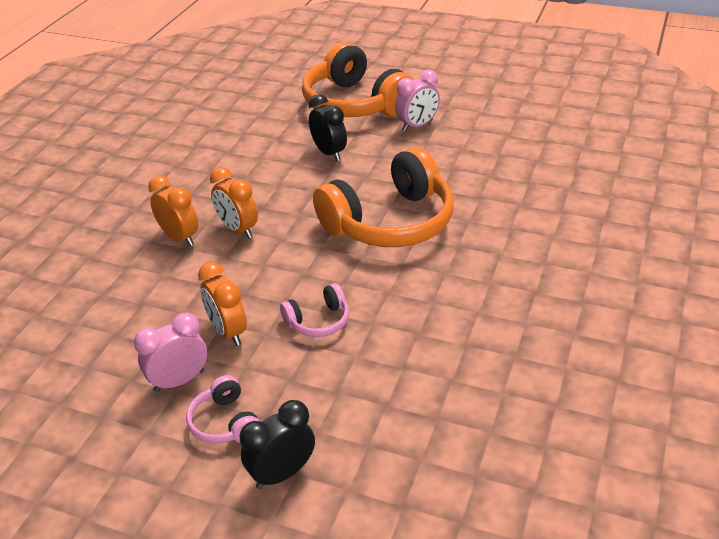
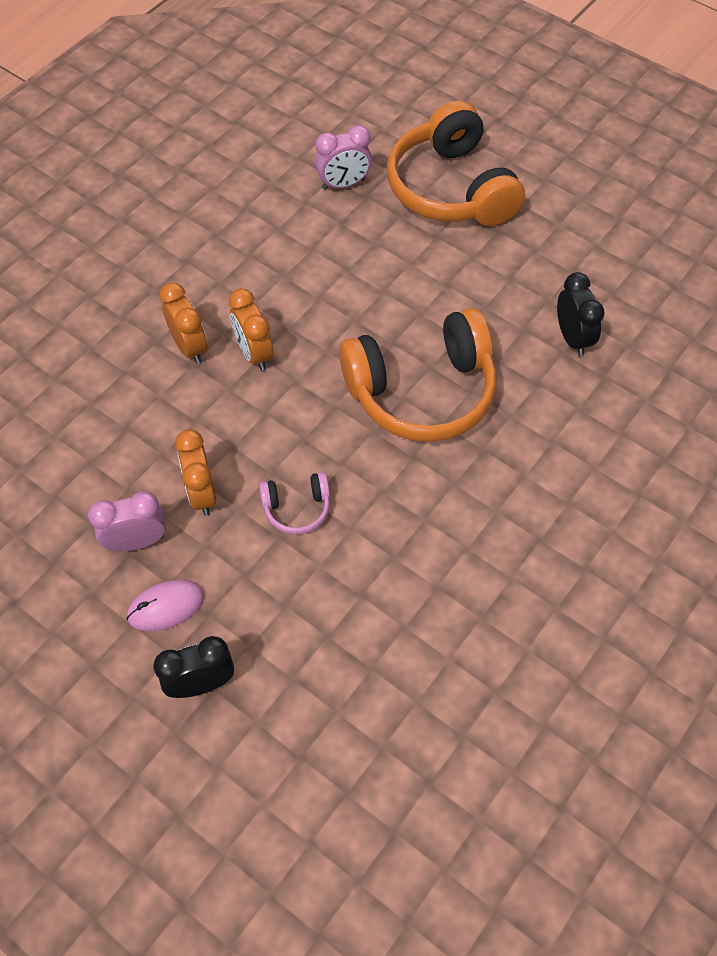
camera: 15 degrees right, 20 degrees up
(225, 422) = (166, 607): pink headphones -> pink mouse
(329, 153) = (392, 263): black clock -> black clock (572, 338)
(417, 126) = (510, 247): pink clock -> pink clock (343, 184)

